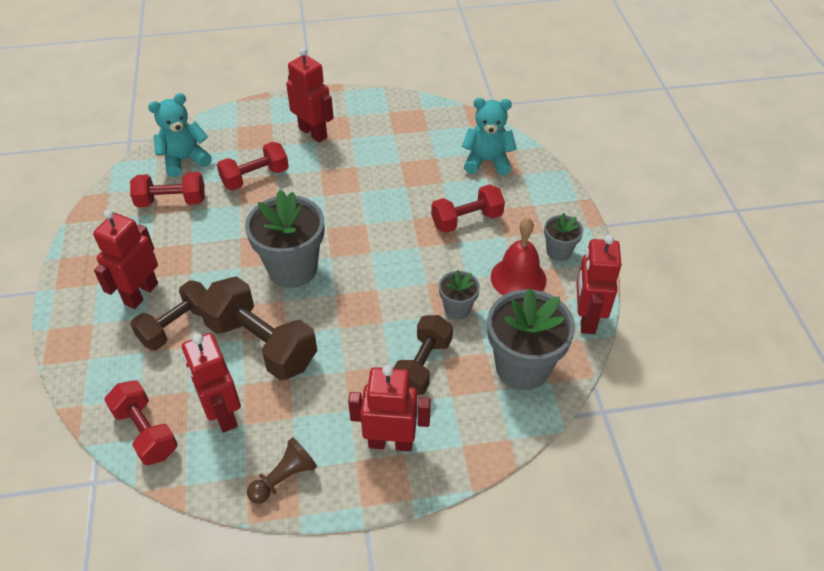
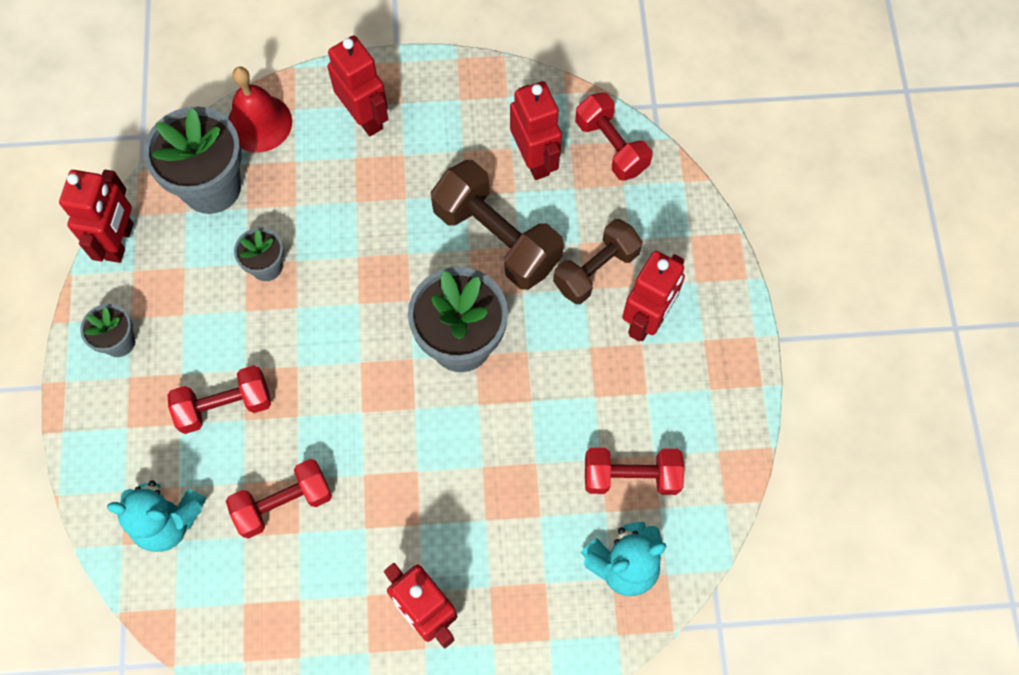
camera: 175 degrees left, 20 degrees up
(255, 177) = (514, 515): red dumbbell -> red dumbbell (283, 503)
(284, 478) = (471, 91): brown pawn -> none
(390, 442) = (365, 117): red robot -> red robot turned 135 degrees counterclockwise
(423, 365) = (319, 198): brown dumbbell -> none
(518, 278) = (182, 305): red bell -> red bell (259, 123)

